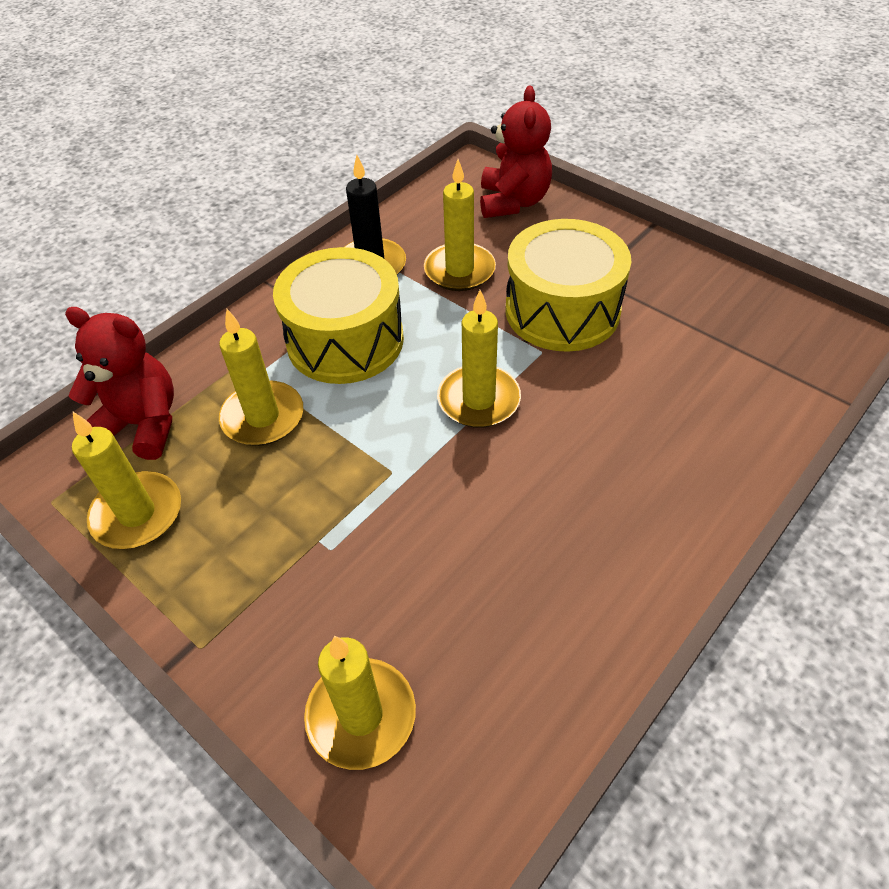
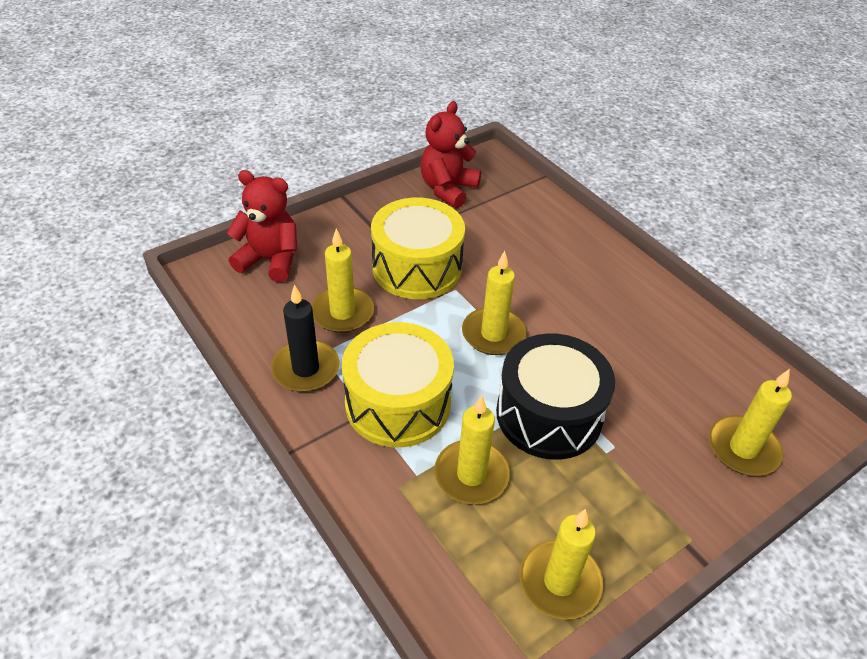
camera: 80 degrees left, 5 degrees down
(142, 424) = (453, 575): red teddy bear -> red teddy bear (448, 189)
(364, 473) = (549, 414): none -> black drum

